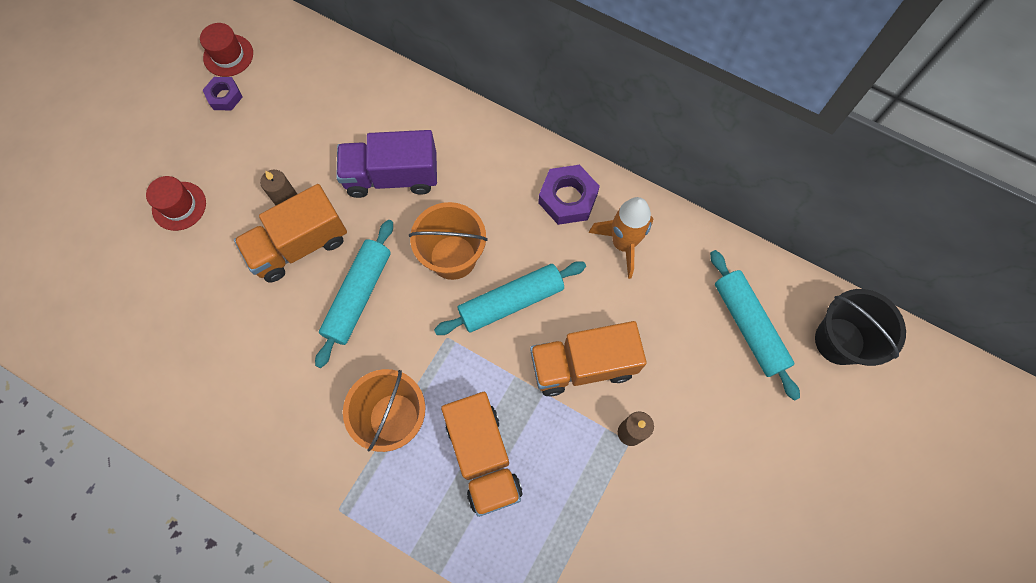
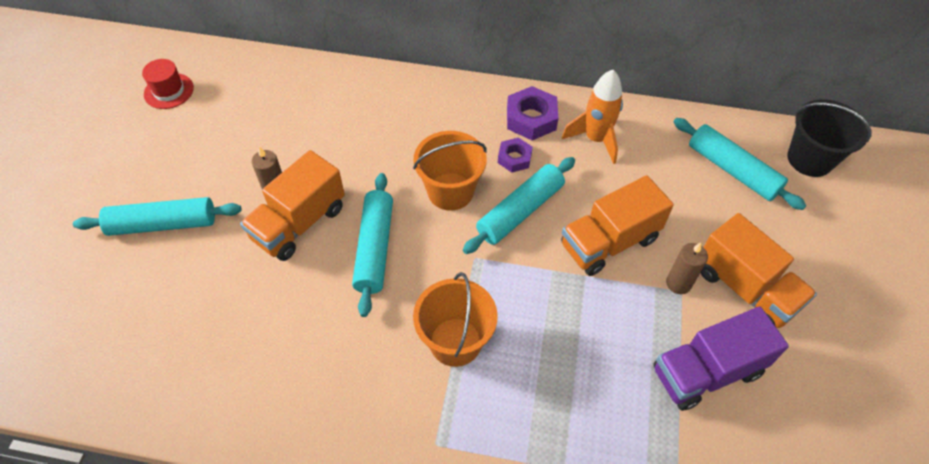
camera: 20 degrees left, 15 degrees down
(179, 206) = (163, 224): red hat -> turquoise rolling pin
(225, 96) = (177, 123): purple nut -> purple nut (514, 158)
(392, 177) = (365, 144): purple truck -> purple truck (706, 372)
(483, 457) = (556, 348): orange truck -> orange truck (745, 288)

